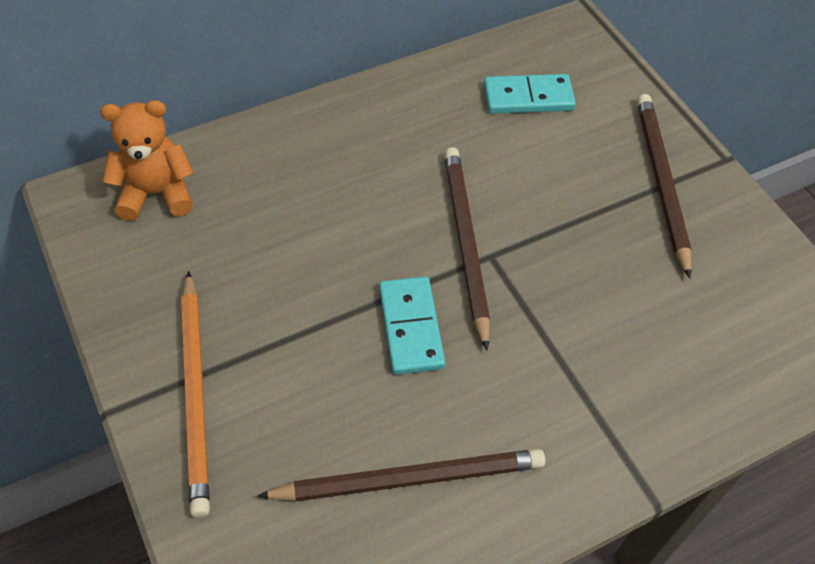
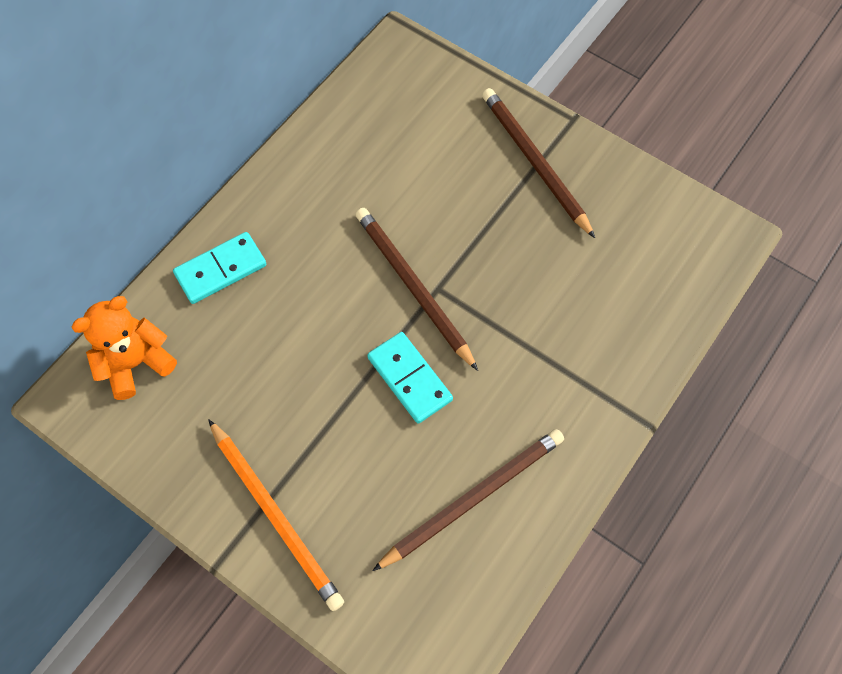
camera: 25 degrees left, 10 degrees up
(528, 97) = (394, 131): turquoise domino -> turquoise domino (221, 270)

